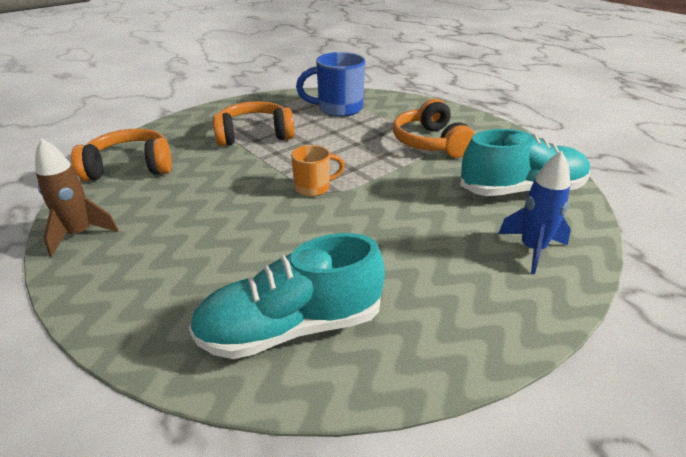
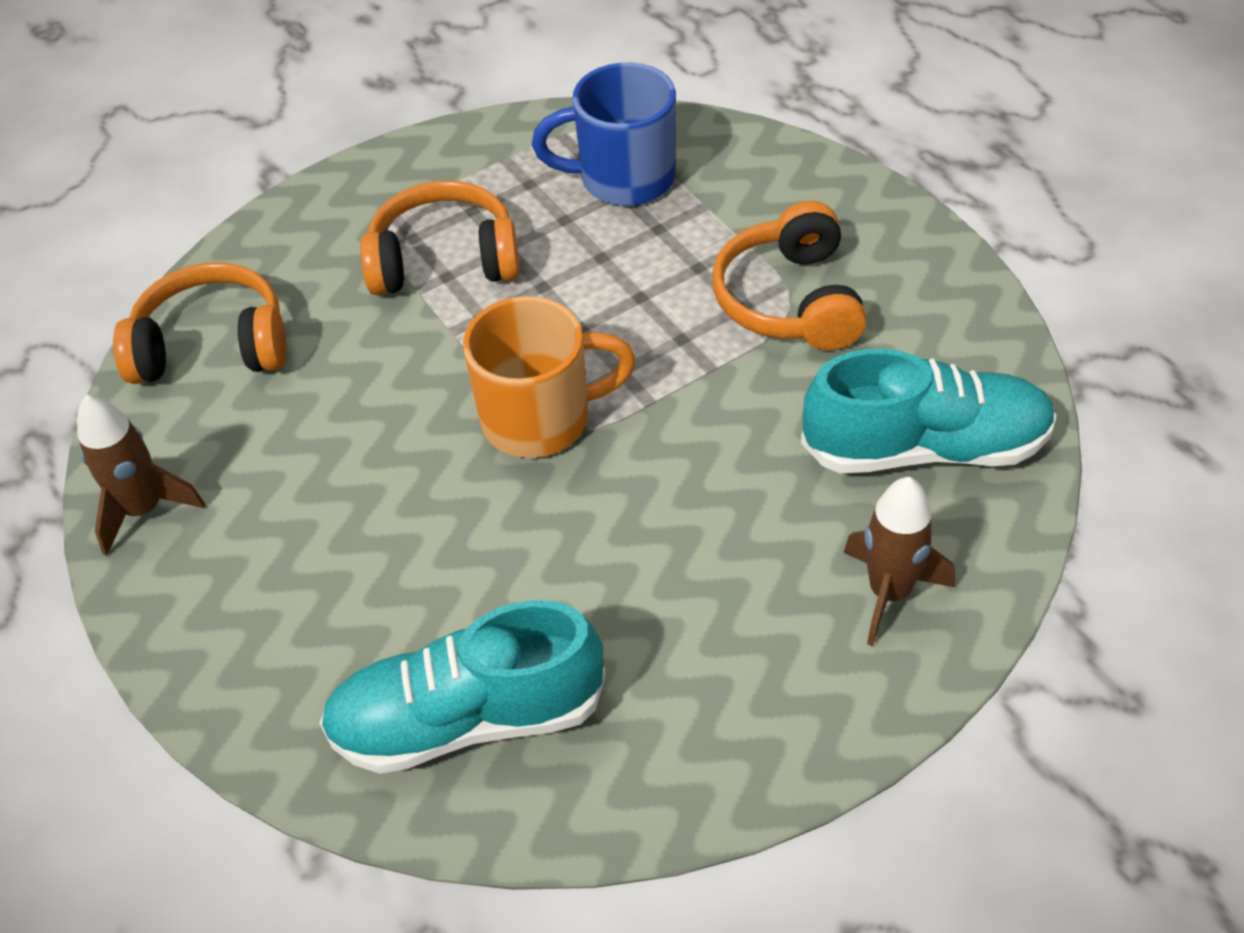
camera: 10 degrees right, 15 degrees up
(314, 188) = (541, 419): orange mug -> orange mug, size x1.67
(532, 249) = (889, 592): blue rocket -> brown rocket

